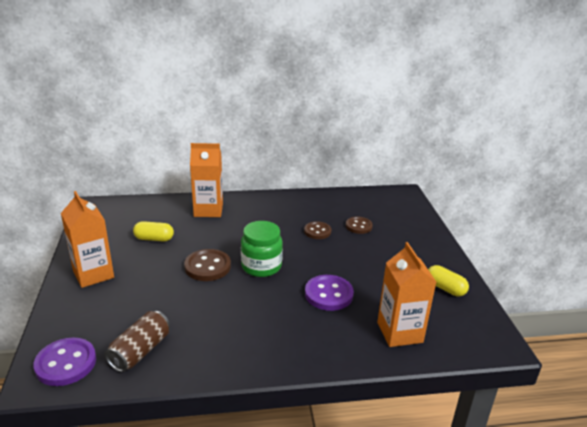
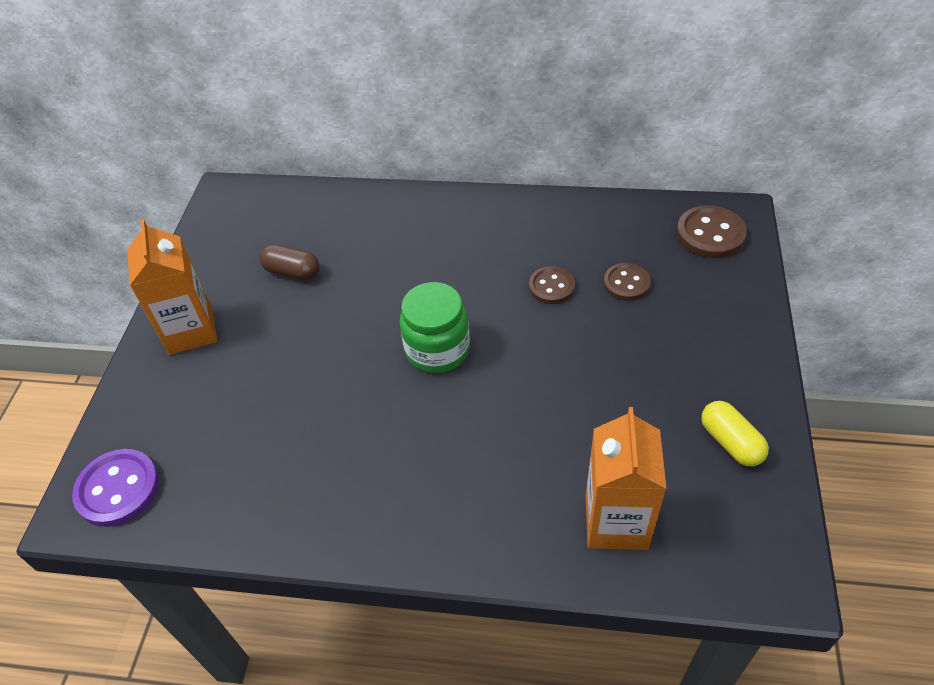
camera: 20 degrees right, 20 degrees up
(140, 351) = (219, 486): brown can -> none
(154, 239) = (292, 272): yellow capsule -> brown capsule
(207, 267) = (355, 339): brown button -> brown button (710, 234)
(208, 210) = (390, 220): orange carton -> none
(328, 294) = (526, 424): purple button -> none

